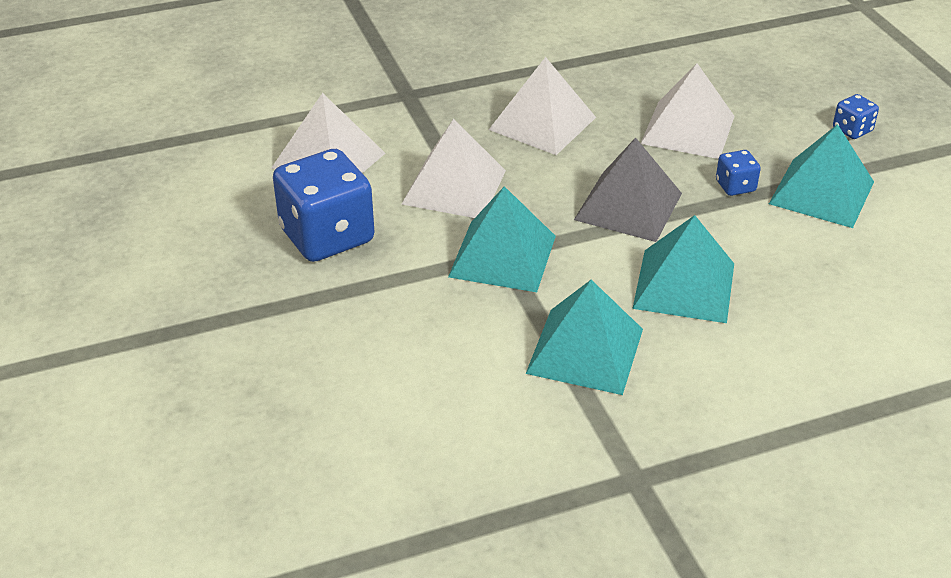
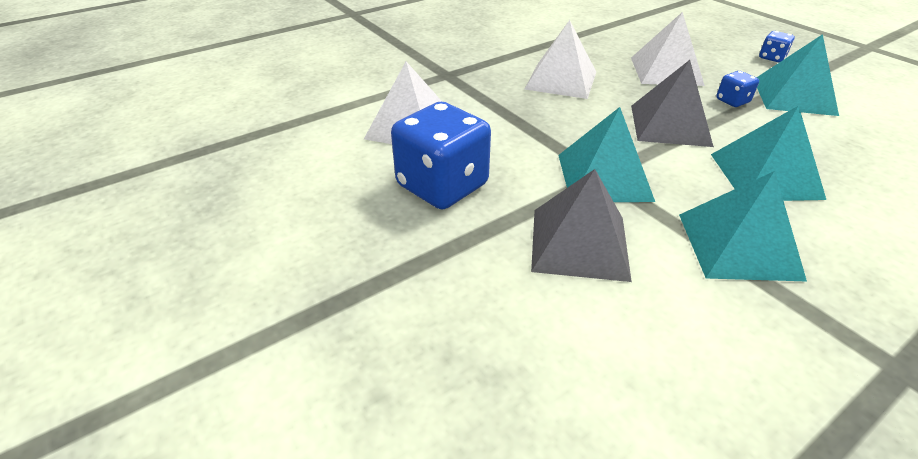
camera: 15 degrees left, 0 degrees up
(427, 319) = (579, 243): none -> grey pyramid
(454, 187) = (526, 131): white pyramid -> none

